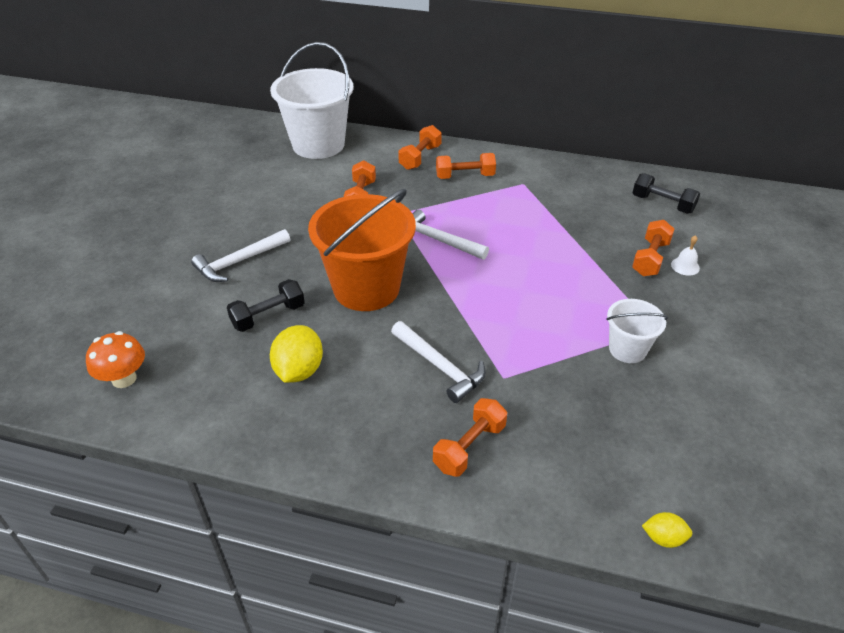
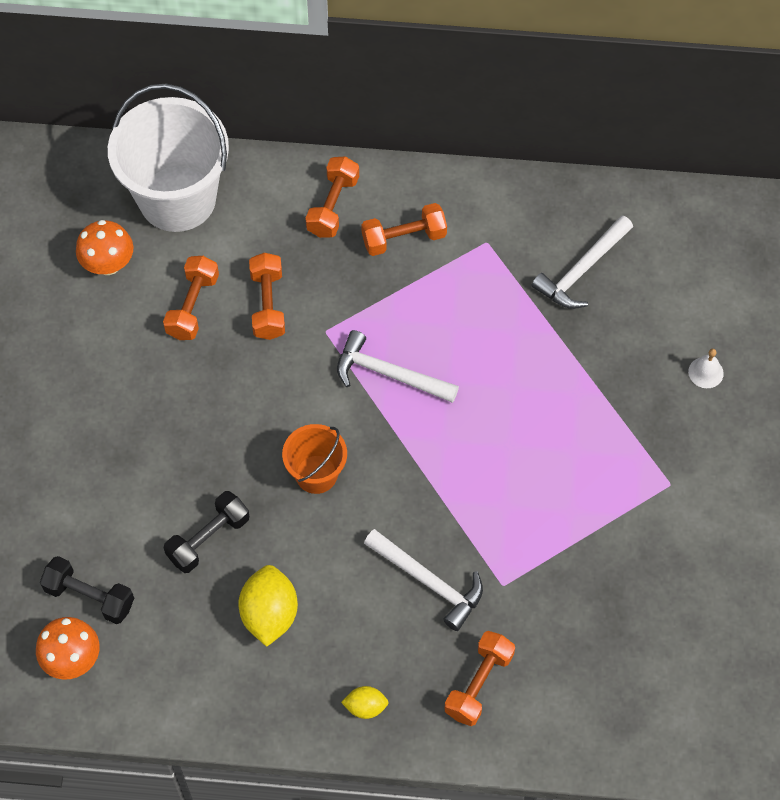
camera: 10 degrees left, 20 degrees up
(239, 262) = (141, 454): white hammer -> white hammer (581, 270)
(260, 168) = (108, 264): none -> orange mushroom
(366, 288) = (316, 474): orange bucket -> orange bucket, size x0.51
(627, 349) = (639, 521): white bucket -> none
(650, 258) = (662, 365): orange dumbbell -> orange dumbbell (193, 306)
(662, 204) = (677, 256): black dumbbell -> black dumbbell (89, 597)
(663, 538) = (681, 756): yellow lemon -> yellow lemon (365, 707)

